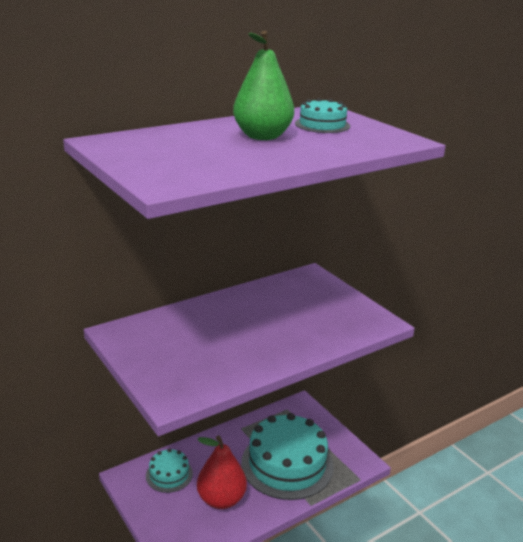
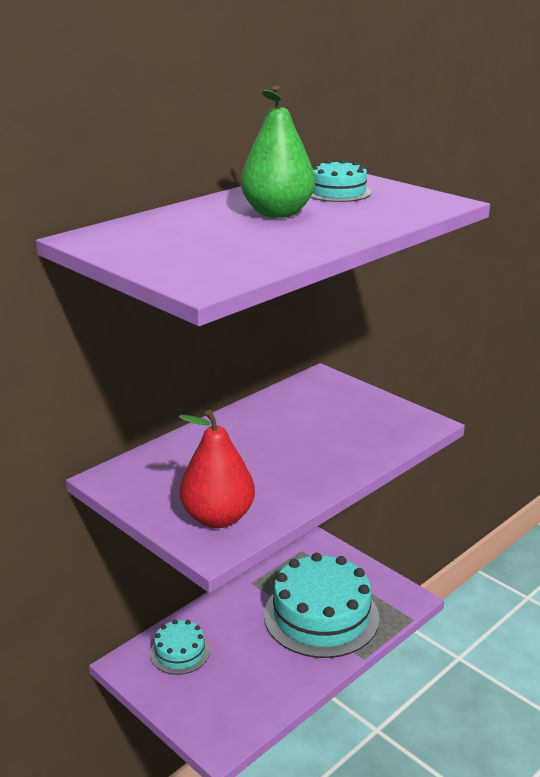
camera: 10 degrees left, 0 degrees up
(221, 499) = (254, 670): red pear -> red pear (218, 518)

